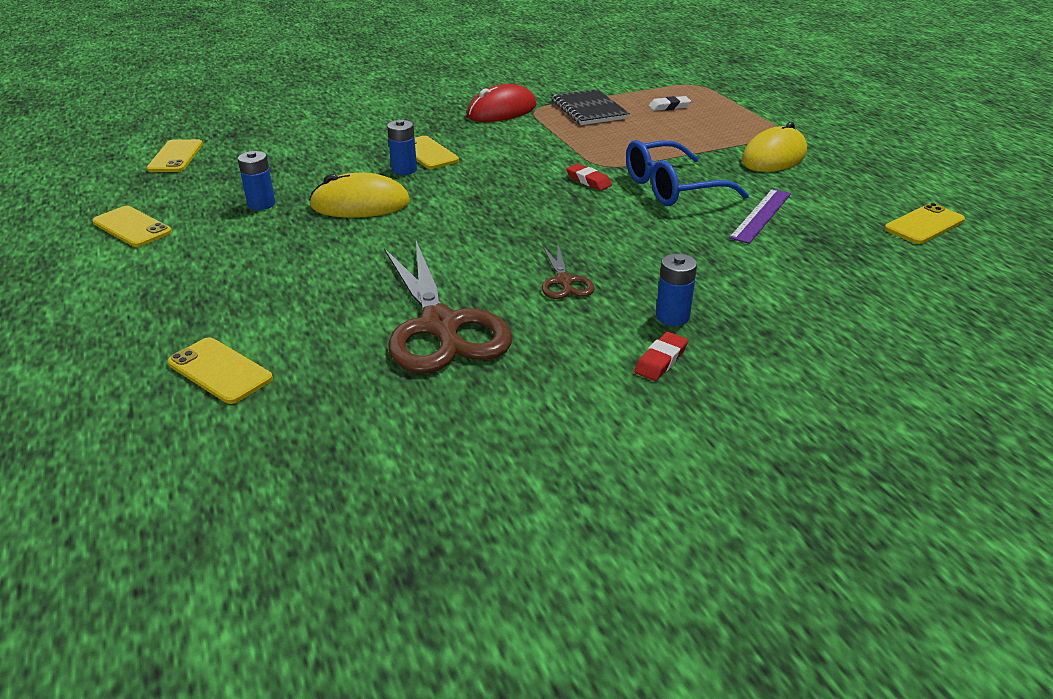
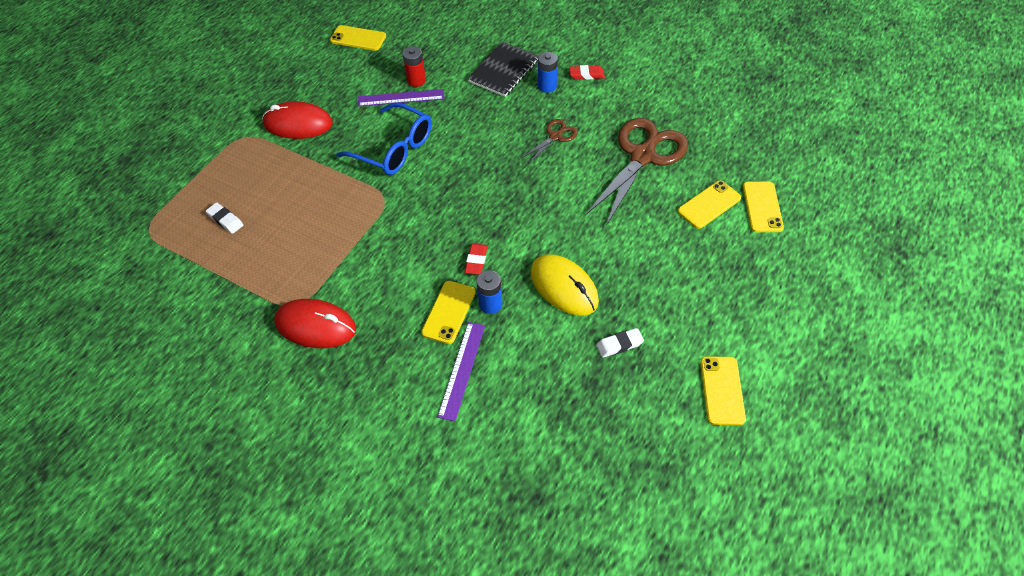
camera: 125 degrees left, 20 degrees up
(175, 157) = (614, 493): yellow phone -> yellow phone (709, 204)
(261, 204) = (619, 344): blue battery -> white eraser
(368, 142) = (462, 370): none -> purple ruler
(588, 181) = (418, 192): red eraser -> red eraser (476, 261)
(589, 110) = (269, 267): black notebook -> black notebook (503, 71)
(774, 157) = (298, 124): yellow mouse -> red mouse
(788, 233) = (416, 80): none -> red battery

